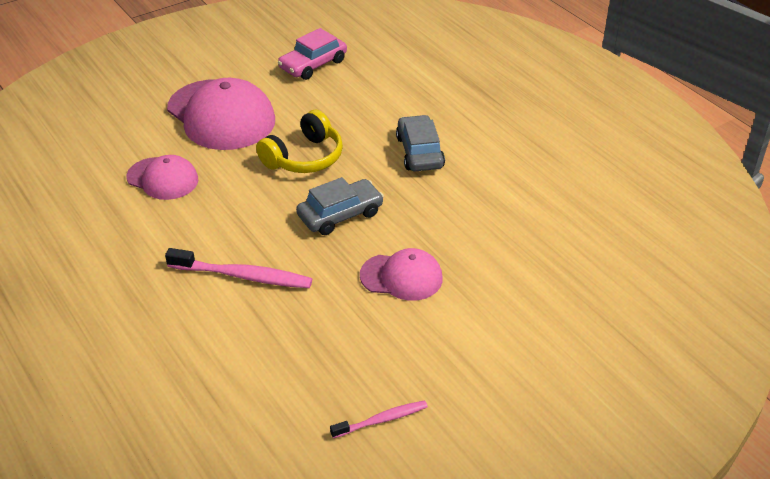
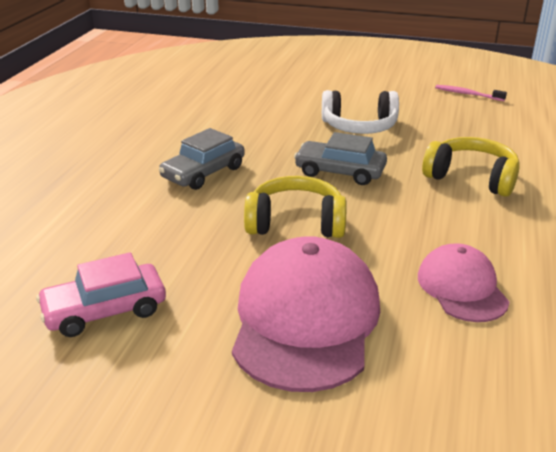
camera: 130 degrees left, 10 degrees down
(243, 276) = (471, 178): pink toothbrush -> yellow headphones
(313, 65) = (105, 310): pink car -> pink car turned 150 degrees clockwise
(401, 277) = (359, 126): pink cap -> white headphones

